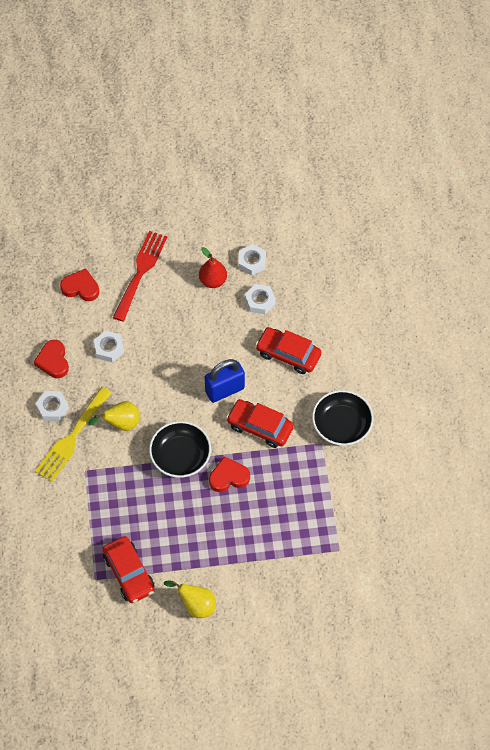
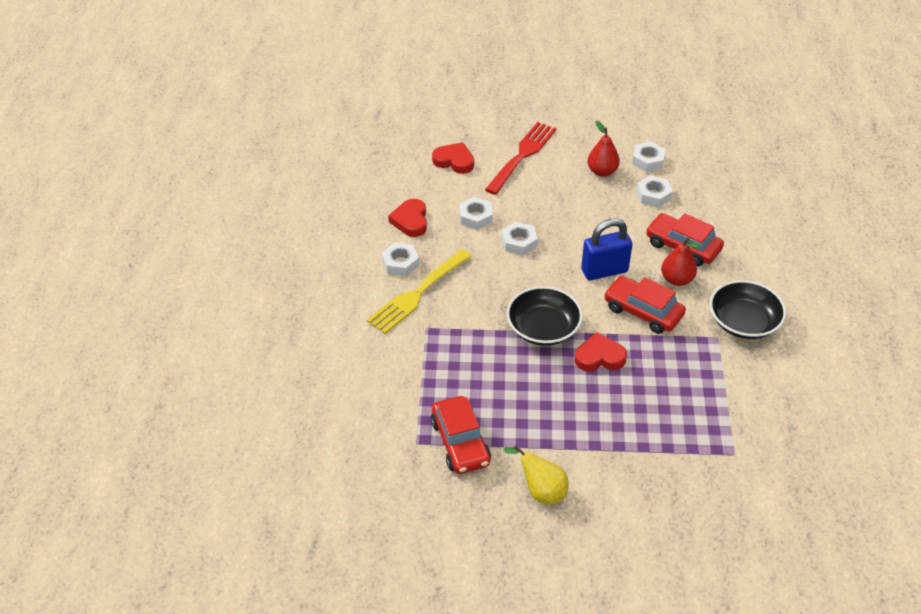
camera: 10 degrees right, 15 degrees down
(121, 423) = (477, 288): yellow pear -> none
(150, 370) = (519, 242): none -> white nut
(285, 390) = (676, 279): none -> red pear

